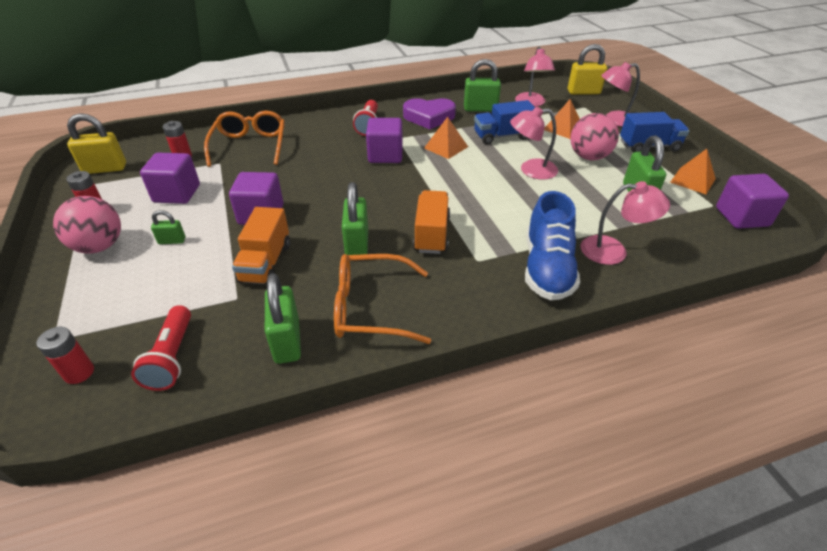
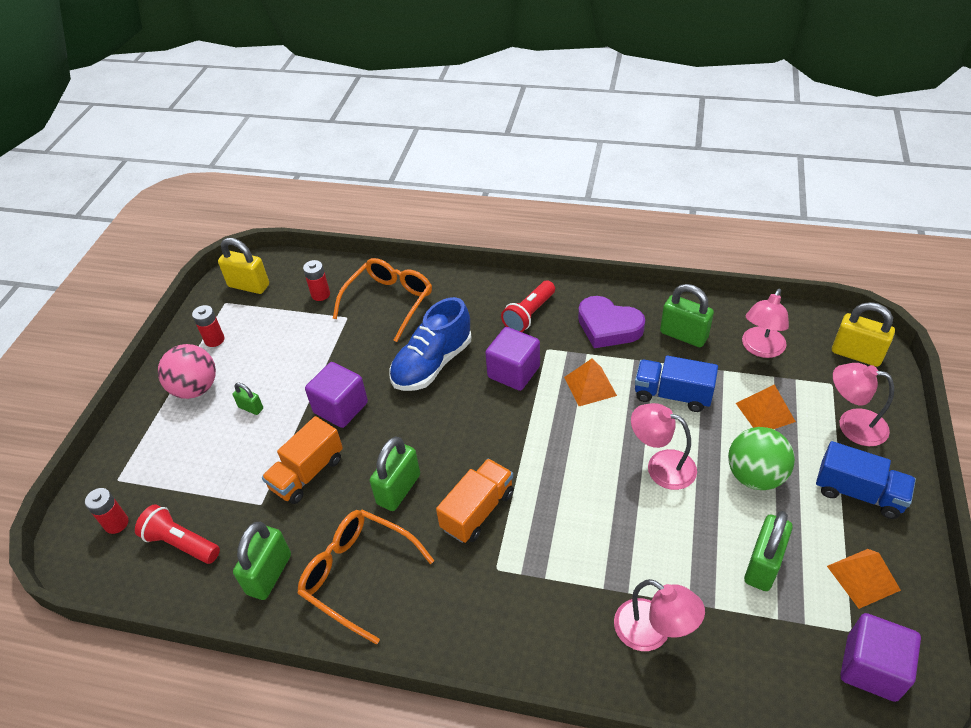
camera: 35 degrees right, 5 degrees up
(172, 357) = (181, 543): red flashlight -> red flashlight turned 90 degrees clockwise
(177, 194) = (287, 346): purple cube -> none
(547, 268) = (558, 617): blue shoe -> blue shoe (432, 364)
(588, 157) = (755, 476): pink ball -> green ball

